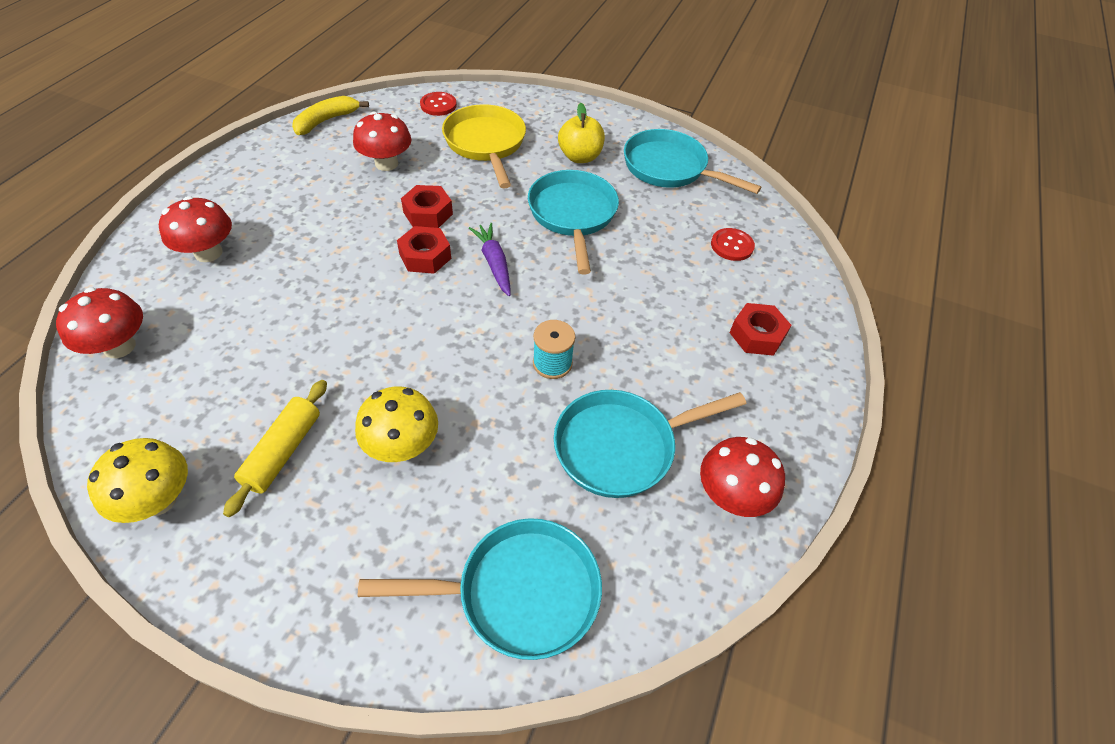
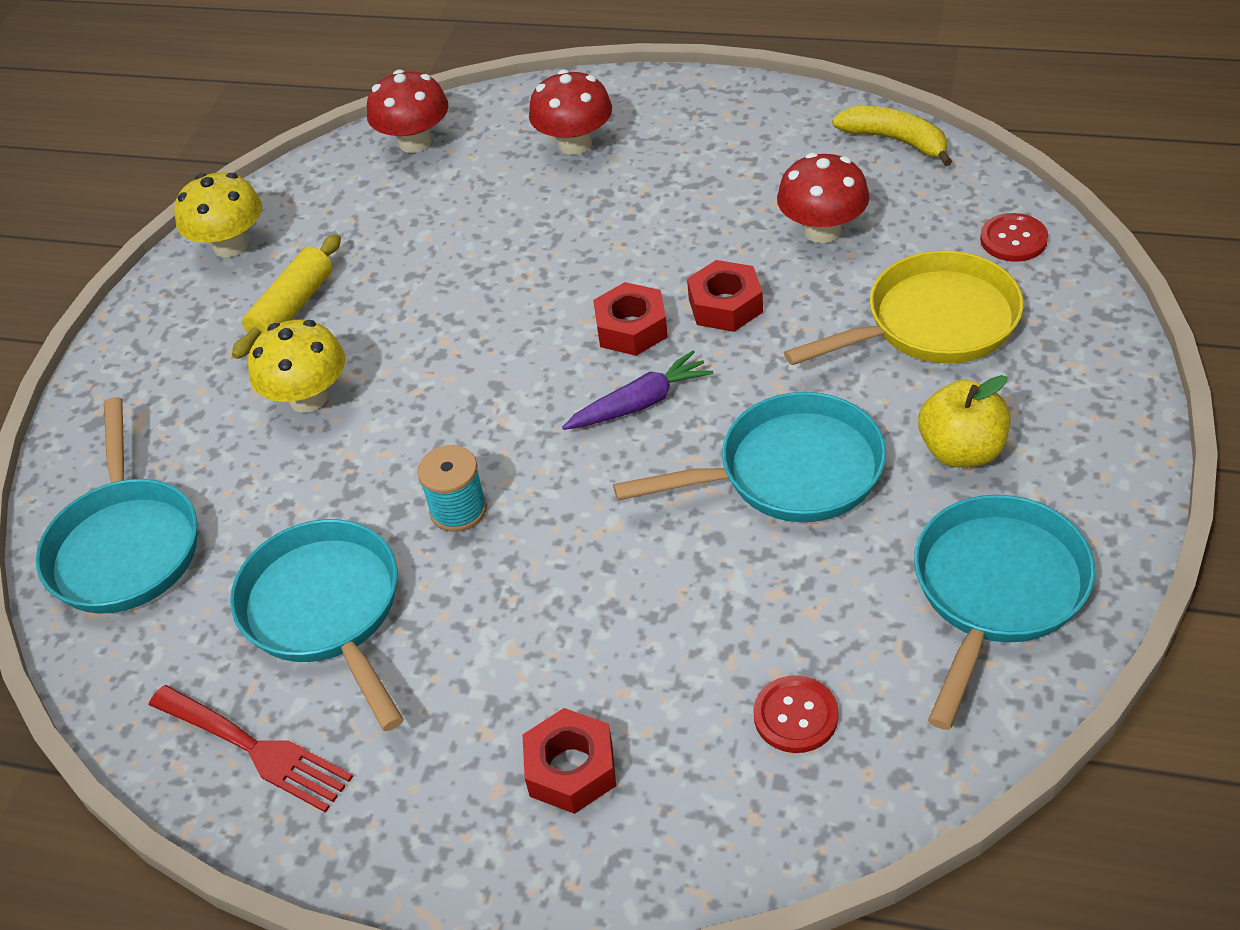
camera: 90 degrees right, 5 degrees down
(283, 451) = (292, 307): yellow rolling pin -> yellow rolling pin turned 75 degrees counterclockwise
(731, 495) = (256, 749): red mushroom -> red fork

